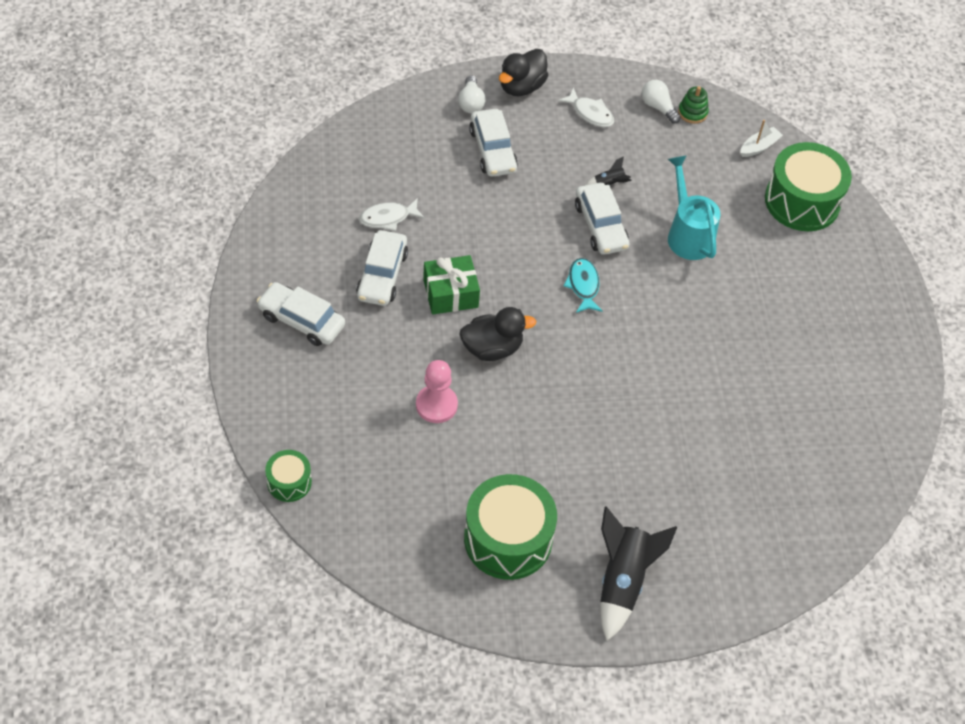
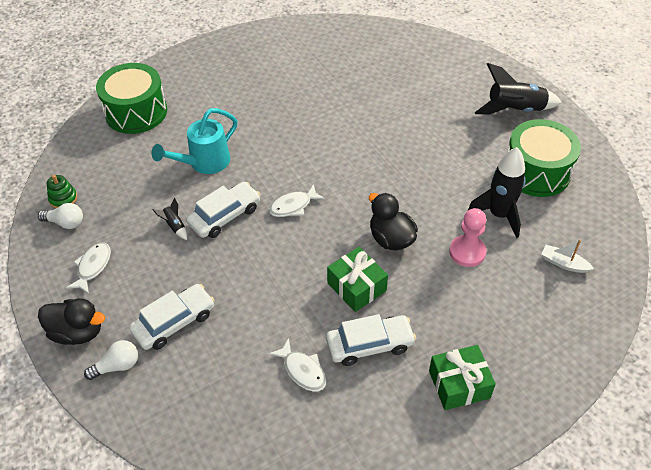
camera: 110 degrees left, 5 degrees down
(289, 482) = (608, 315): green drum -> none
(301, 320) = (459, 384): white car -> green gift
(467, 462) = (498, 215): none -> black rocket
(583, 285) = (293, 206): turquoise fish -> white fish
(658, 107) = (65, 223): white light bulb -> white light bulb turned 105 degrees counterclockwise
(759, 147) = (87, 149): white boat -> white boat (563, 263)

